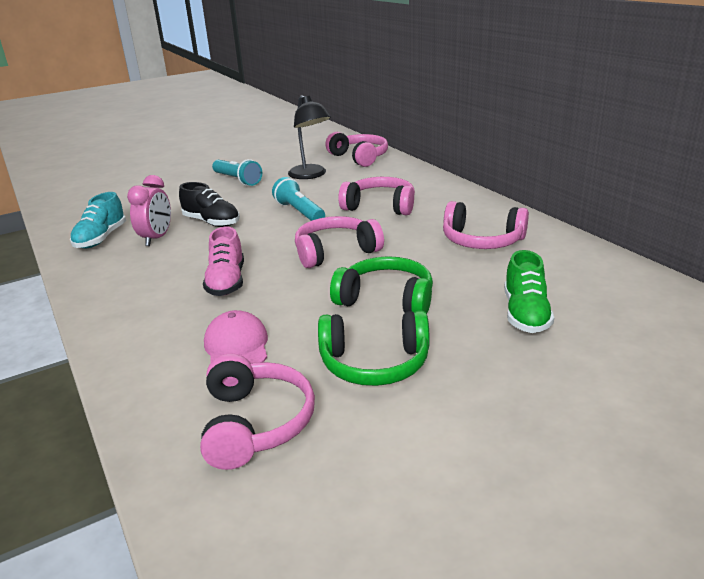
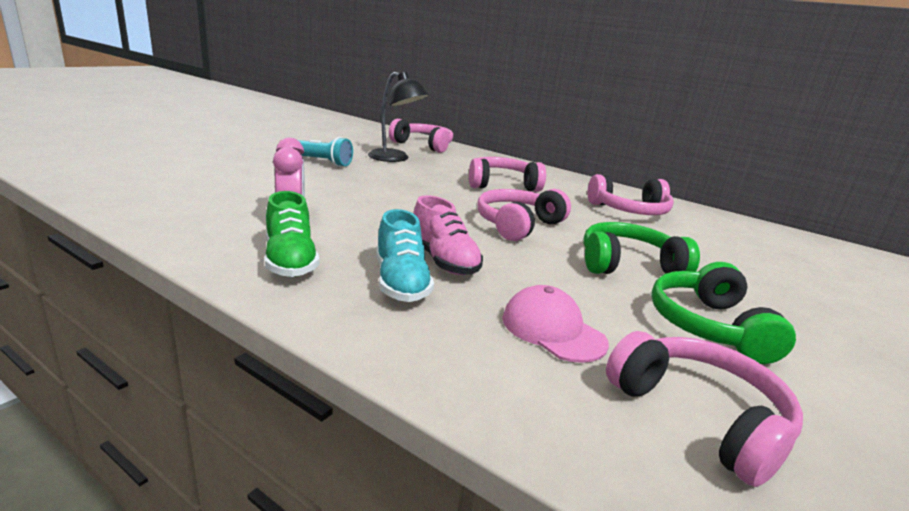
camera: 30 degrees left, 5 degrees down
(101, 238) = (209, 222): turquoise shoe -> turquoise shoe (401, 283)
(211, 222) = (341, 201): black shoe -> none
(299, 212) = (429, 190): turquoise flashlight -> none
(374, 363) = (709, 326): green headphones -> green headphones turned 120 degrees clockwise
(525, 314) = (752, 267): green shoe -> green shoe (290, 261)

